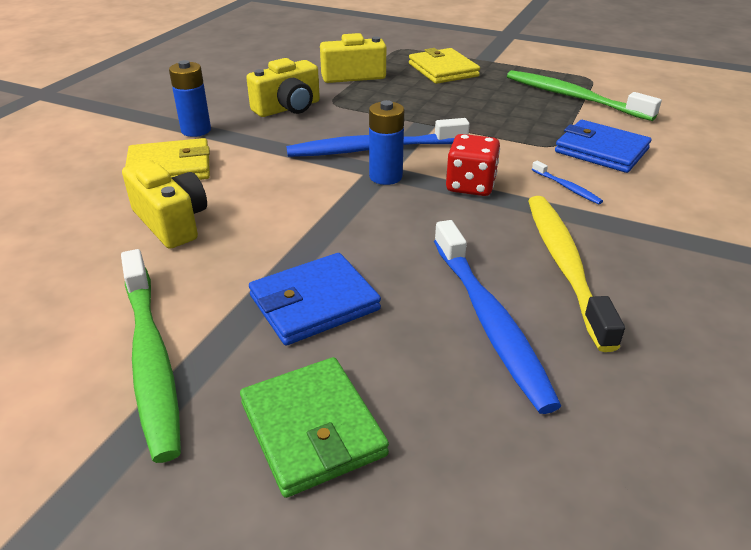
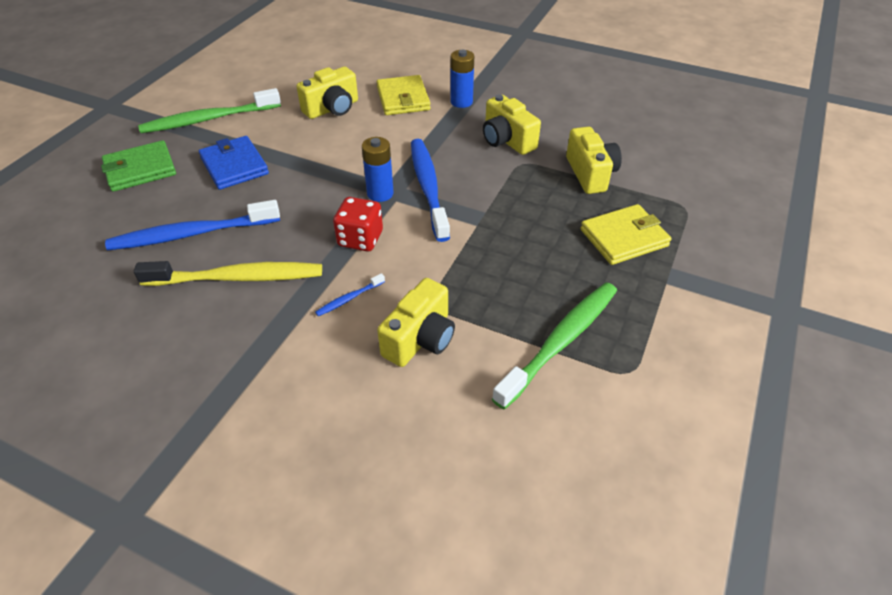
camera: 90 degrees right, 10 degrees up
(601, 150) = (420, 339): blue wallet -> yellow camera

